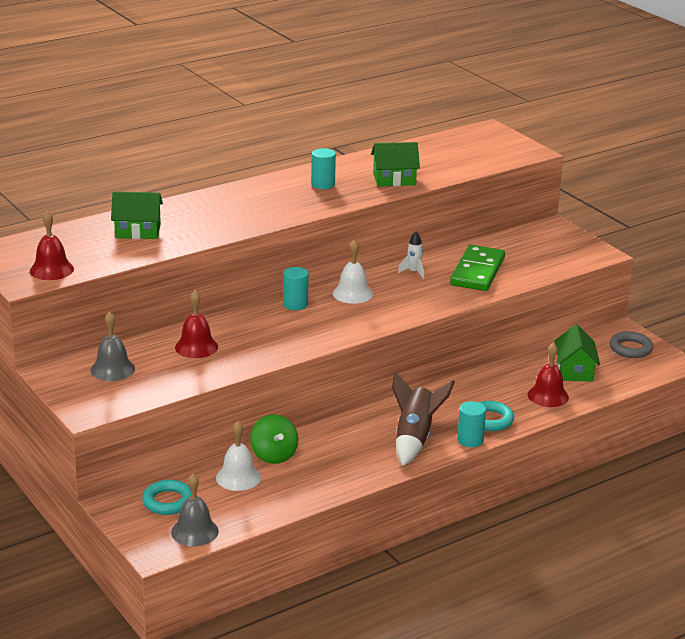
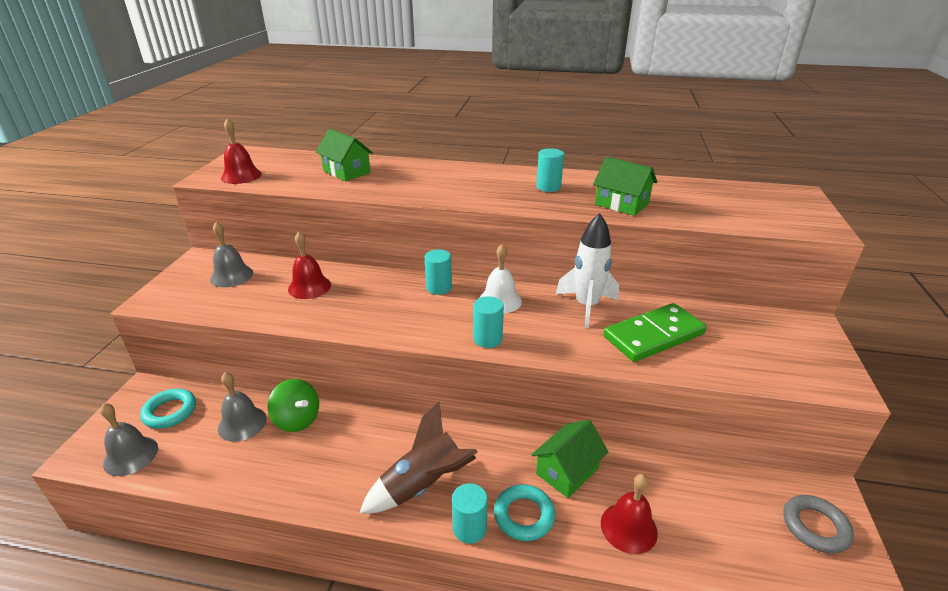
camera: 45 degrees right, 5 degrees up
(238, 477) = (242, 423): white bell -> grey bell
(274, 455) = (297, 419): green spinning top -> green spinning top turned 75 degrees counterclockwise
(384, 318) = (487, 339): none -> turquoise cylinder
(413, 272) = (586, 306): white rocket -> white rocket, size x1.97
(574, 370) = (702, 512): green house -> green house (567, 471)

